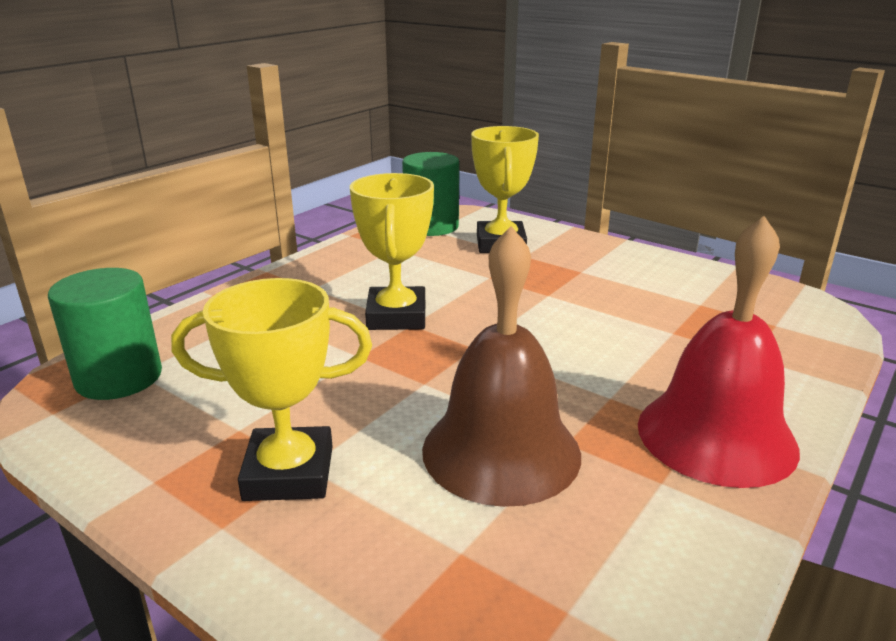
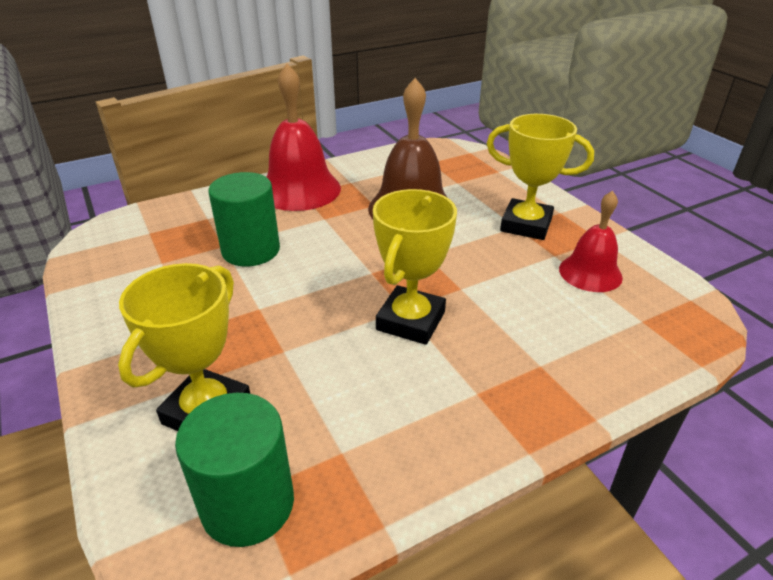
camera: 155 degrees left, 10 degrees up
(119, 378) = (654, 318): green cylinder -> green cylinder (251, 250)
(187, 414) = (590, 273): none -> red bell

